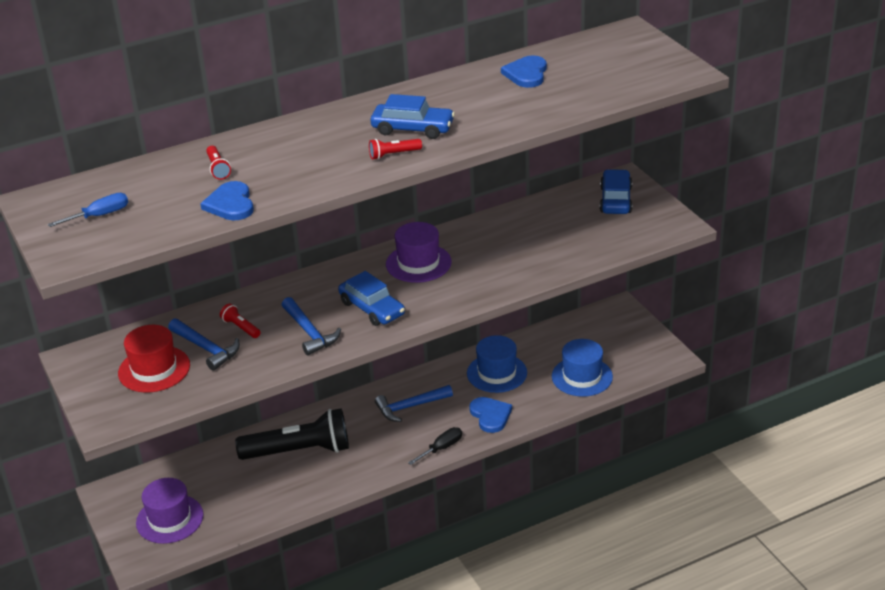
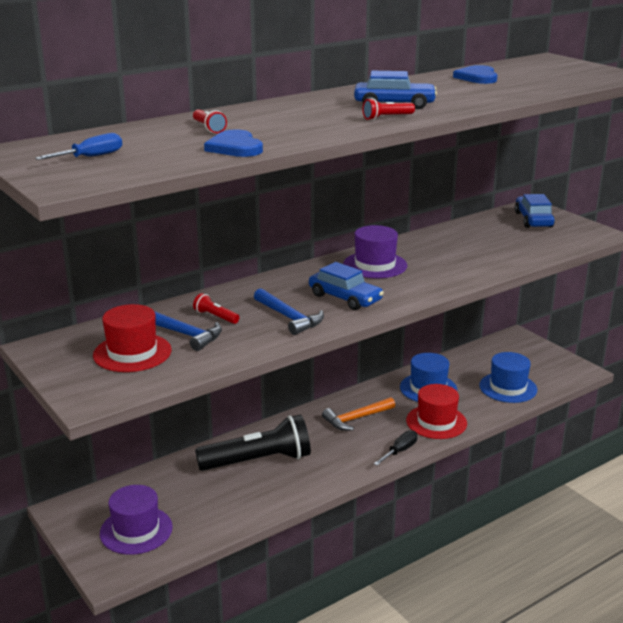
camera: 10 degrees left, 10 degrees down
(410, 407) = (356, 419): blue hammer -> orange hammer
(490, 415) = (436, 422): blue heart -> red hat

